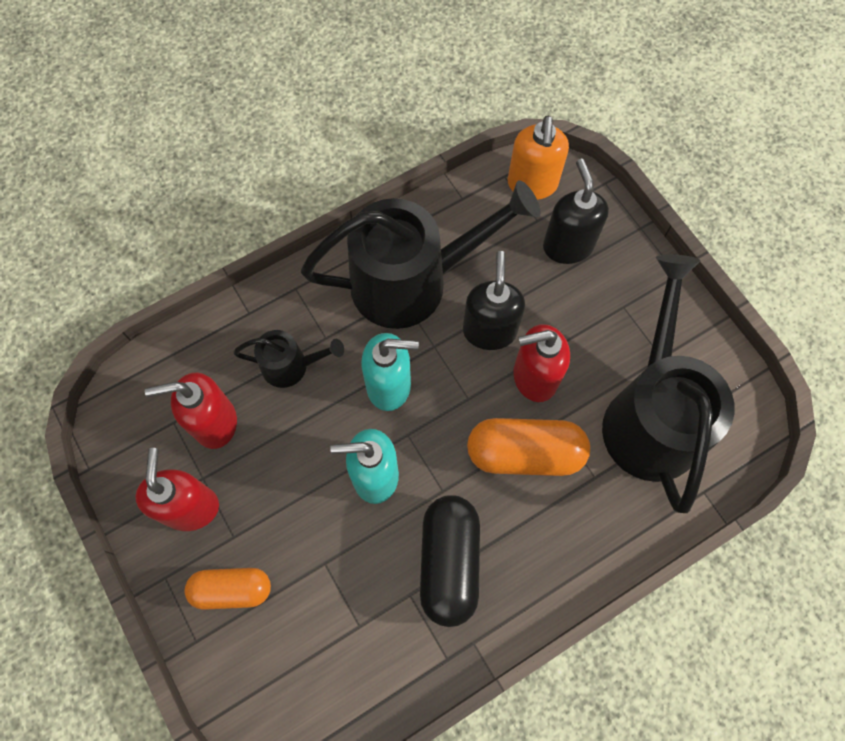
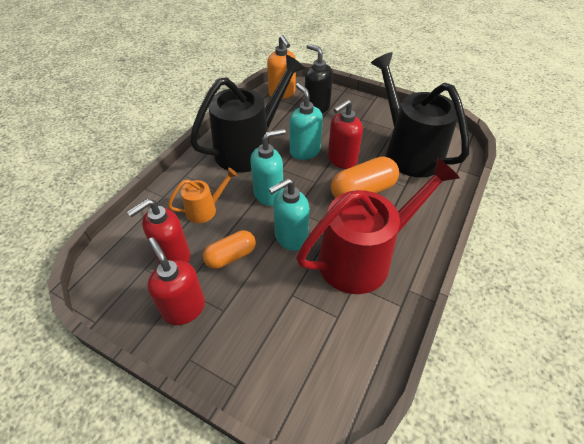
camera: 30 degrees left, 20 degrees down
(232, 589) = (242, 340): orange capsule -> orange capsule (231, 256)
(291, 366) = (205, 209): black watering can -> orange watering can
(449, 562) = (363, 257): black capsule -> red watering can
(489, 330) = (304, 151): black soap dispenser -> turquoise soap dispenser

